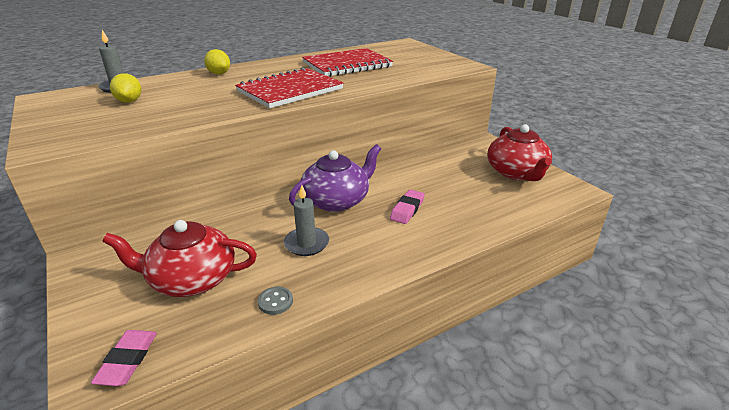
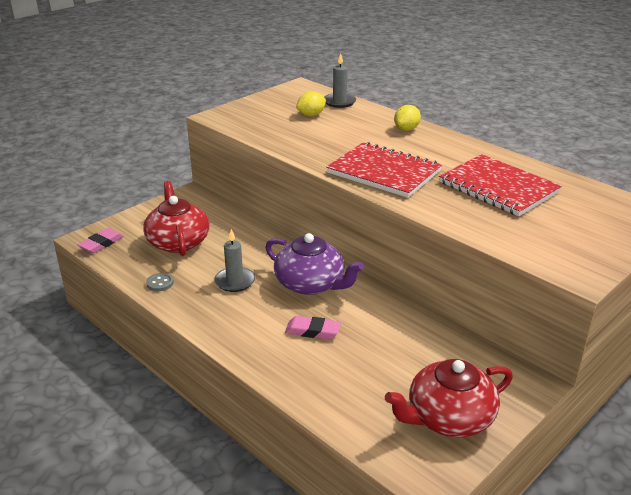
camera: 75 degrees right, 0 degrees up
(128, 360) = (101, 244): pink eraser -> pink eraser turned 45 degrees counterclockwise

